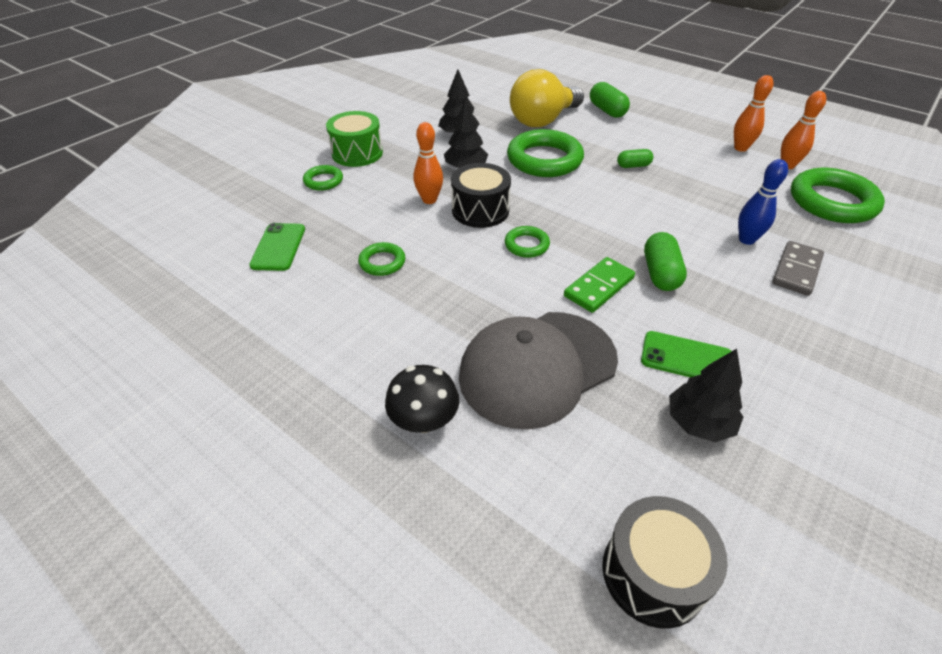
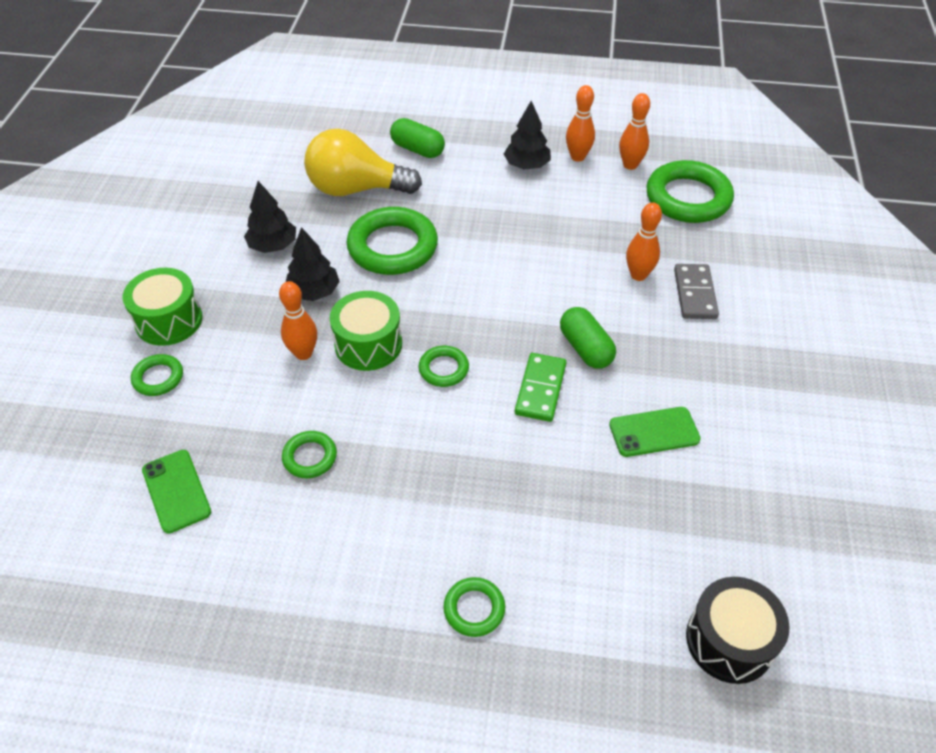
camera: 30 degrees left, 5 degrees up
(424, 420) = (474, 609): black mushroom -> green ring
(480, 210) = (368, 344): black drum -> green drum
(537, 367) = (538, 504): grey cap -> none
(543, 120) = (356, 189): yellow light bulb -> yellow light bulb turned 75 degrees clockwise
(633, 166) = (488, 220): green capsule -> none
(698, 422) = (695, 491): black tree -> black tree (526, 165)
(746, 240) = (638, 275): blue bowling pin -> orange bowling pin

